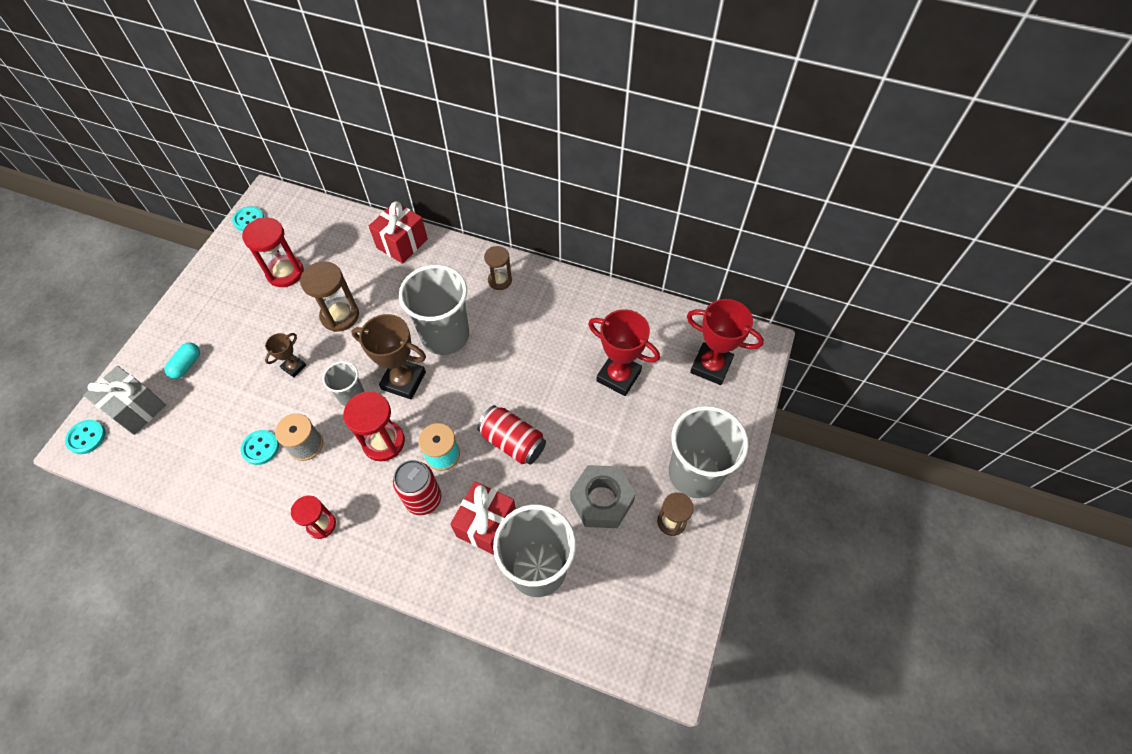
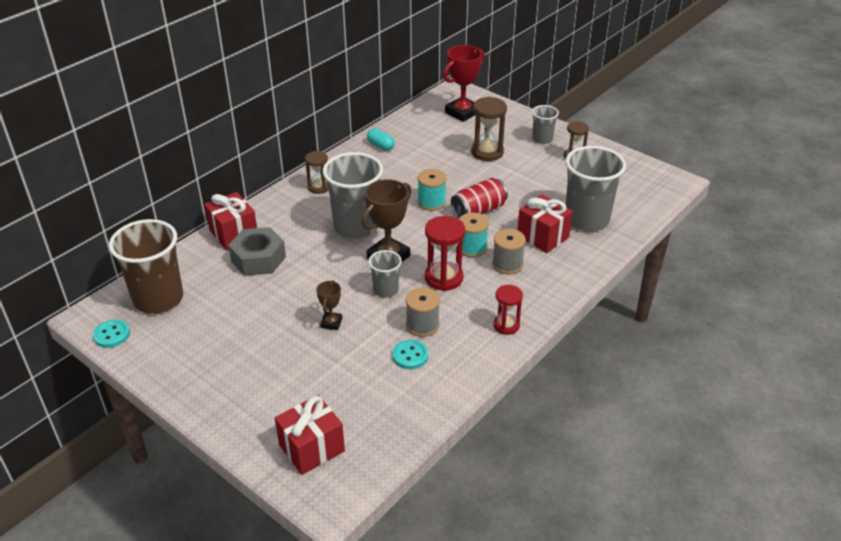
camera: 70 degrees left, 20 degrees down
(86, 437) = (325, 494): turquoise button -> none
(136, 409) = (311, 448): grey gift -> red gift
(186, 365) = (279, 402): turquoise capsule -> turquoise capsule (380, 146)
(285, 273) = (209, 315): red hourglass -> none
(294, 367) = (331, 323): brown trophy -> brown trophy turned 45 degrees clockwise
(299, 229) = (158, 298): none -> brown cup
(340, 316) = (291, 285): brown hourglass -> brown hourglass (487, 152)
(423, 499) = (507, 264): red can -> grey spool
(511, 390) = (431, 202): none -> turquoise spool
(601, 500) = (546, 181): grey nut -> grey nut (258, 259)
(618, 376) = (448, 151): red trophy -> none
(695, 473) = (542, 139): grey cup -> grey cup, size x0.52

